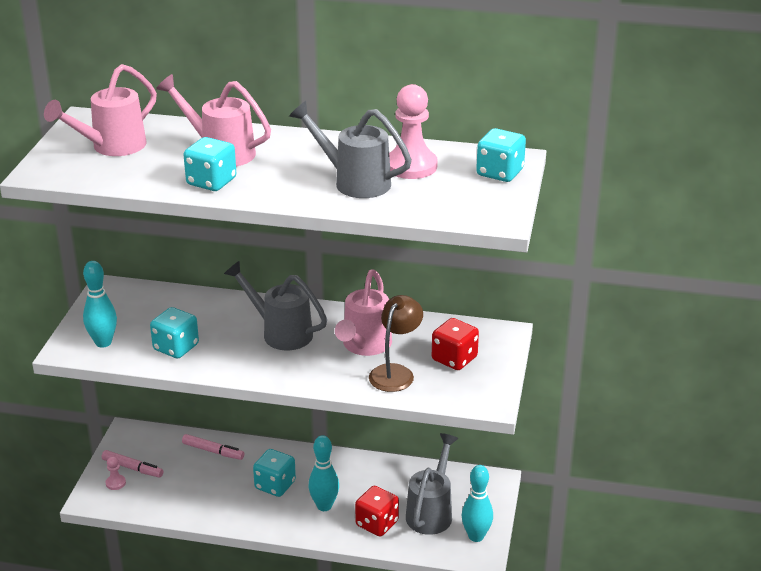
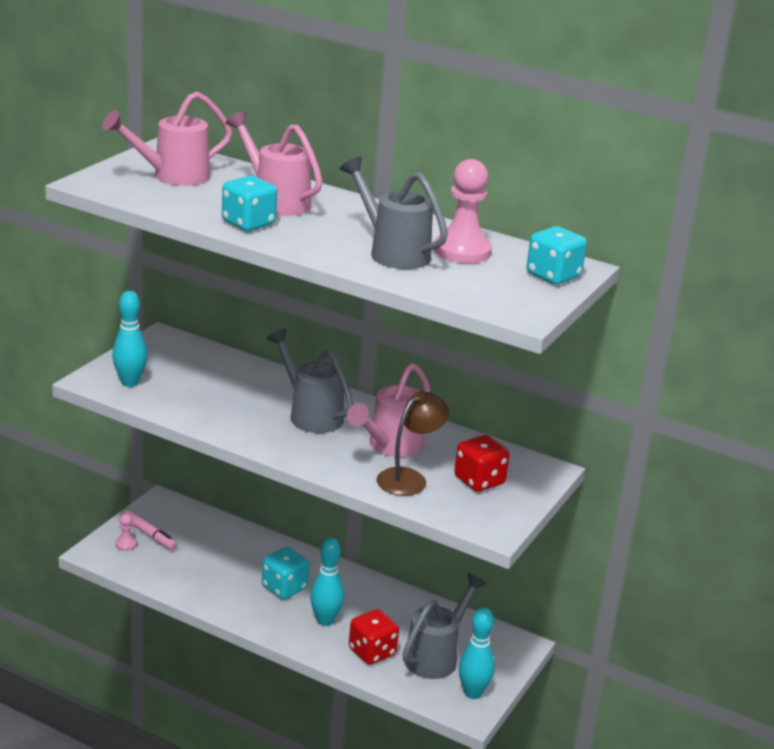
camera: 15 degrees right, 5 degrees down
(176, 347) = (198, 403): turquoise dice -> none
(213, 451) = (237, 540): pink marker -> none

